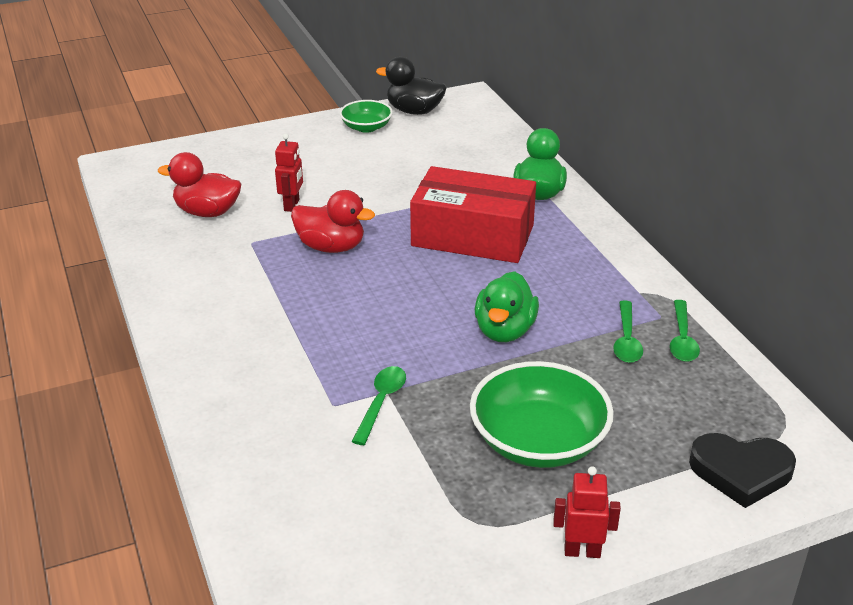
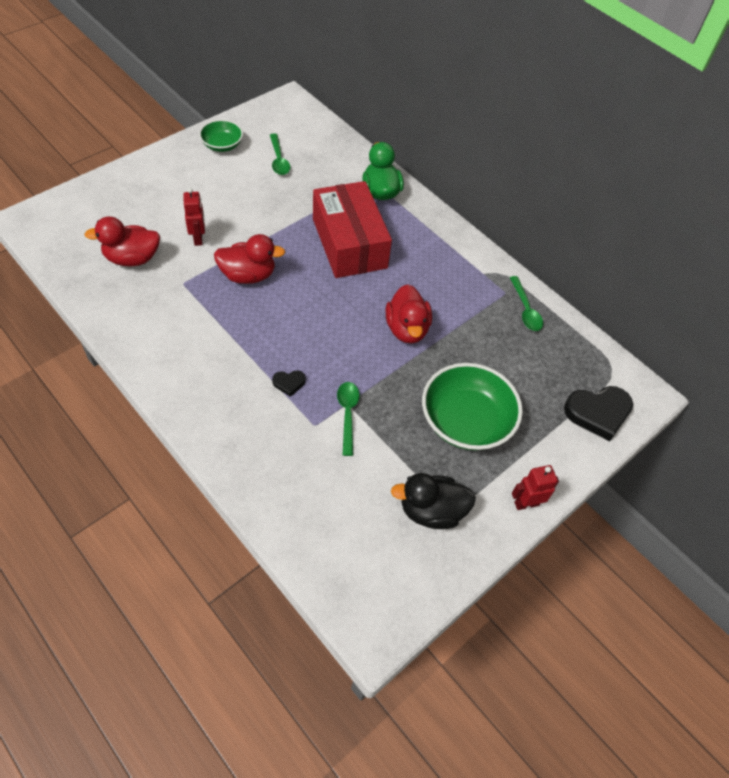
camera: 25 degrees left, 20 degrees up
(324, 357) = (289, 383): none -> black heart
(414, 111) = (253, 121): black duck -> black duck (431, 511)
(472, 236) = (349, 243): red box -> red box turned 75 degrees clockwise
(504, 331) = (407, 329): green duck -> red duck
(626, 340) = (490, 318): green spoon -> green spoon (279, 160)

